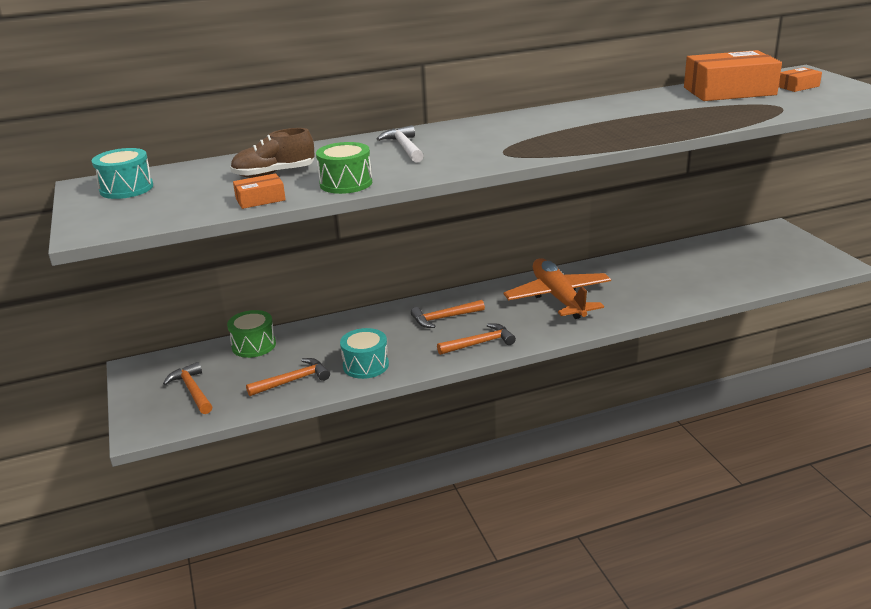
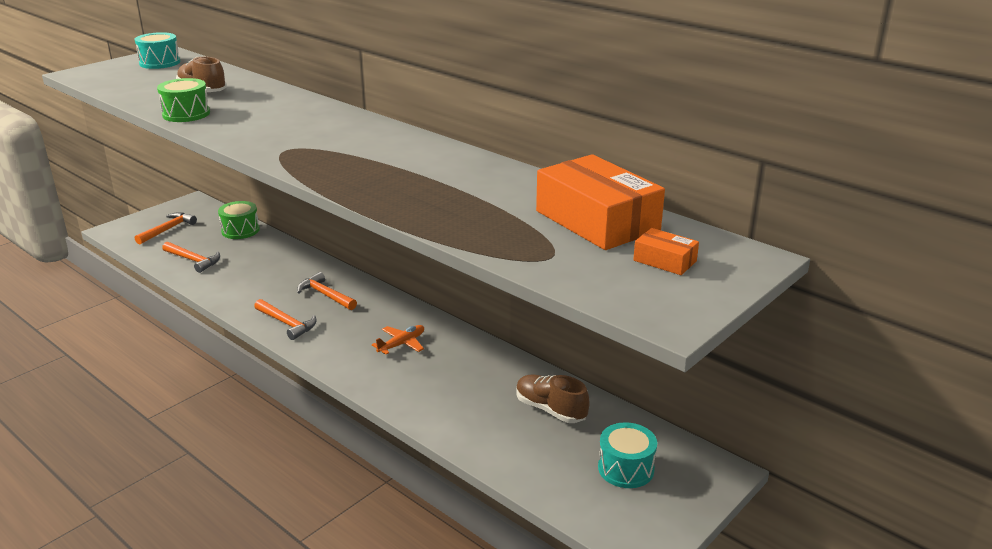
camera: 60 degrees right, 0 degrees up
(260, 199) = (144, 98): orange box -> none
(366, 365) = (227, 282): turquoise drum -> turquoise drum (626, 468)
(404, 147) = (286, 114): white hammer -> none
(558, 297) = (402, 344): orange plane -> orange plane, size x0.46
(685, 261) = (550, 410): none -> brown shoe

